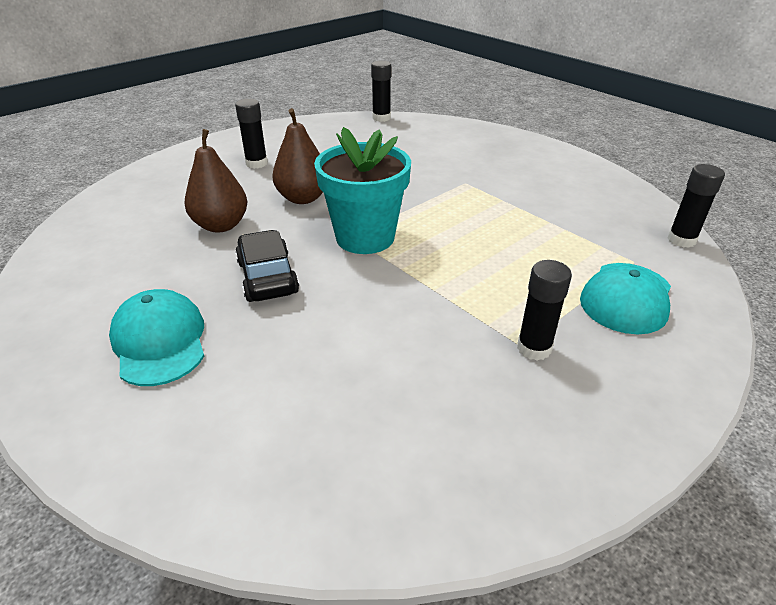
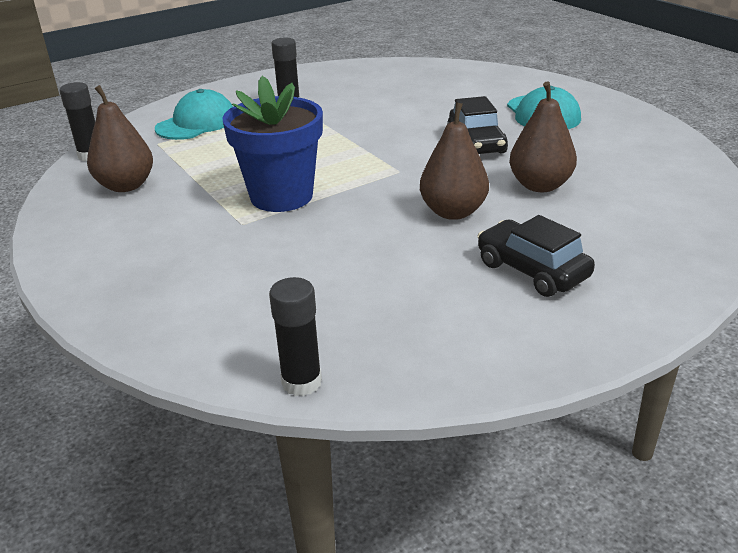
camera: 170 degrees left, 5 degrees down
(256, 163) = (532, 270): black glue stick -> black car
(365, 237) = (385, 168): turquoise flower pot -> none
(449, 205) = (281, 196): none -> blue flower pot
(596, 208) = (126, 186): none -> brown pear

